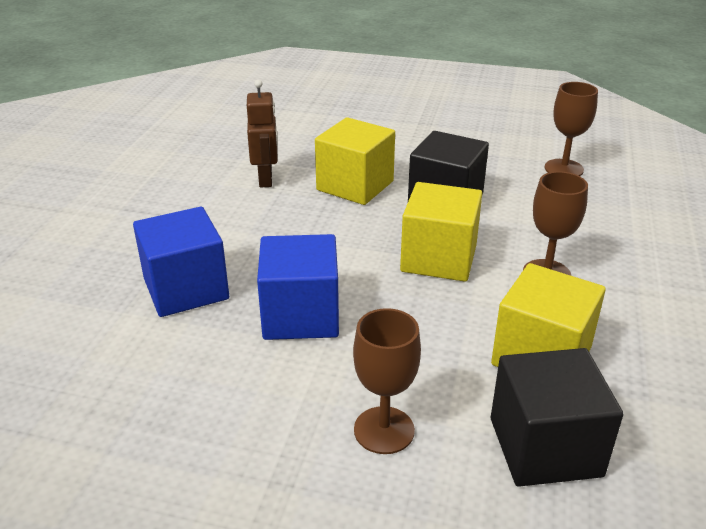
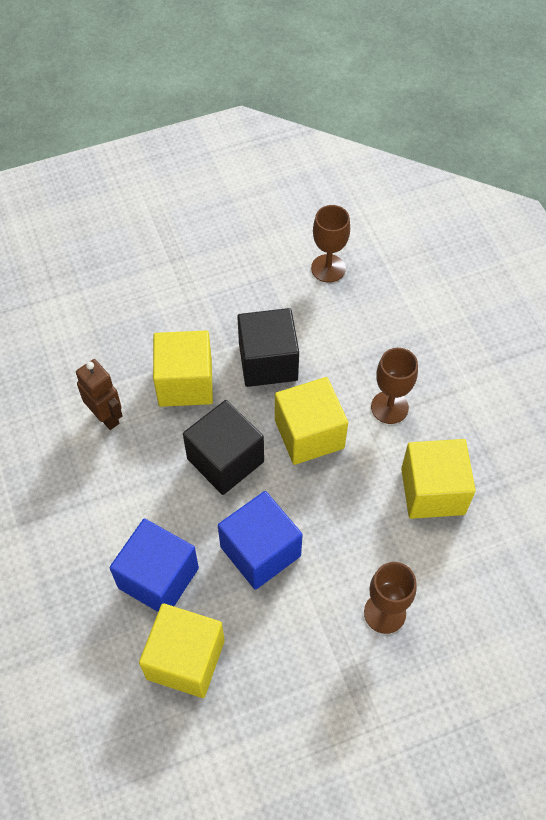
camera: 35 degrees left, 25 degrees up
(137, 356) = (185, 659): none -> yellow cube
(545, 447) = (477, 565): black cube -> black cube (225, 460)

